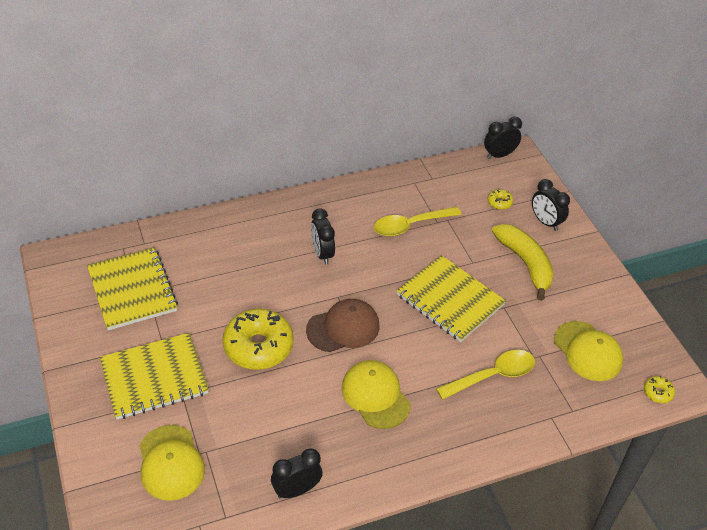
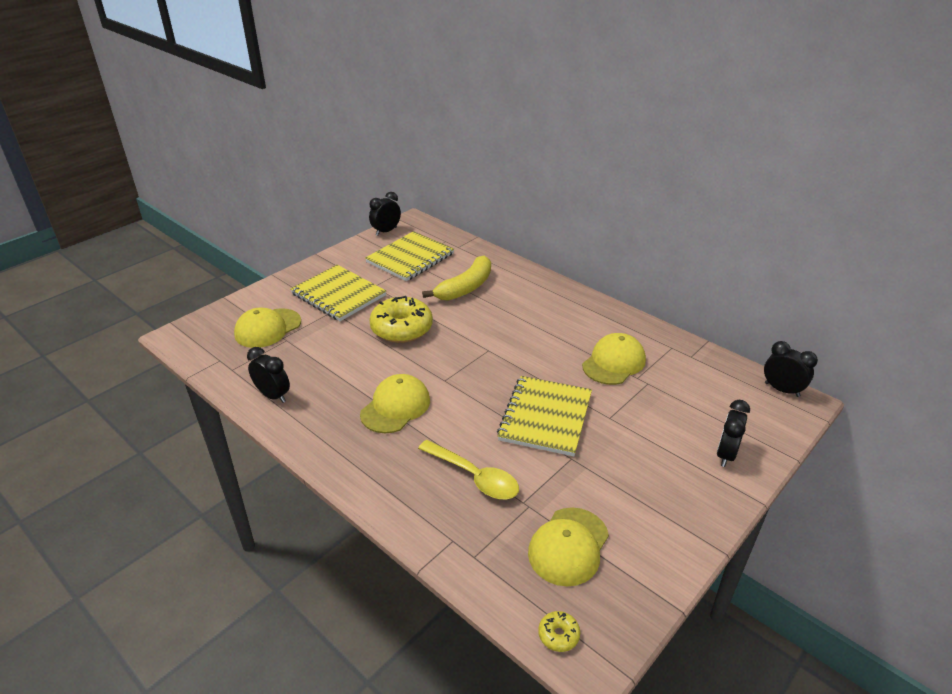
camera: 65 degrees right, 10 degrees down
(322, 254) = (528, 326): black clock -> black clock (386, 231)
(343, 328) = (456, 364): brown cap -> none
(410, 225) = (614, 362): yellow spoon -> yellow cap
(499, 203) = (713, 411): yellow donut -> none
(525, 263) = (647, 456): yellow banana -> yellow banana (465, 287)

